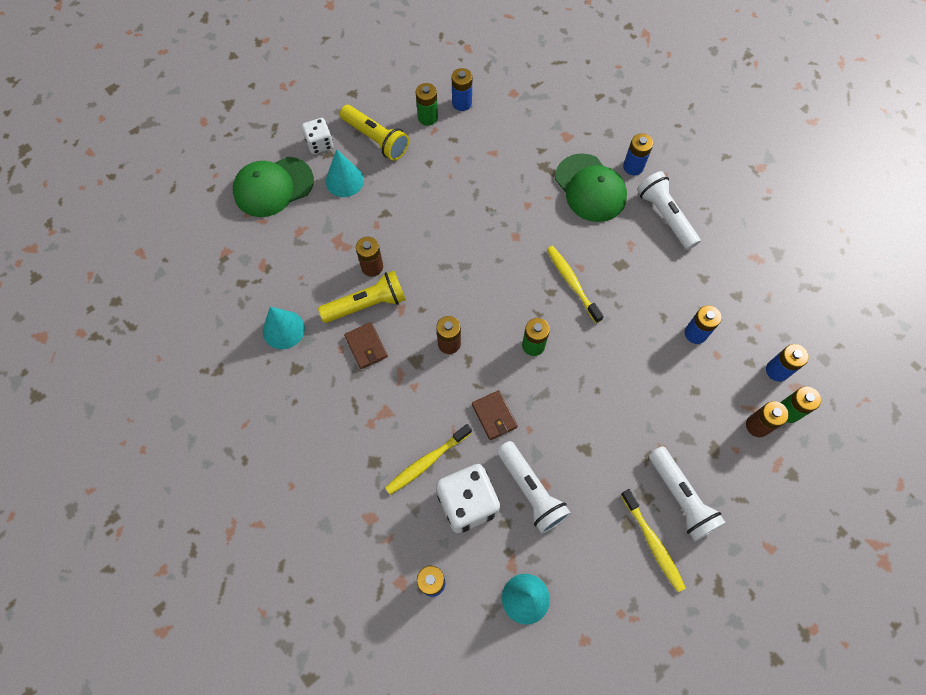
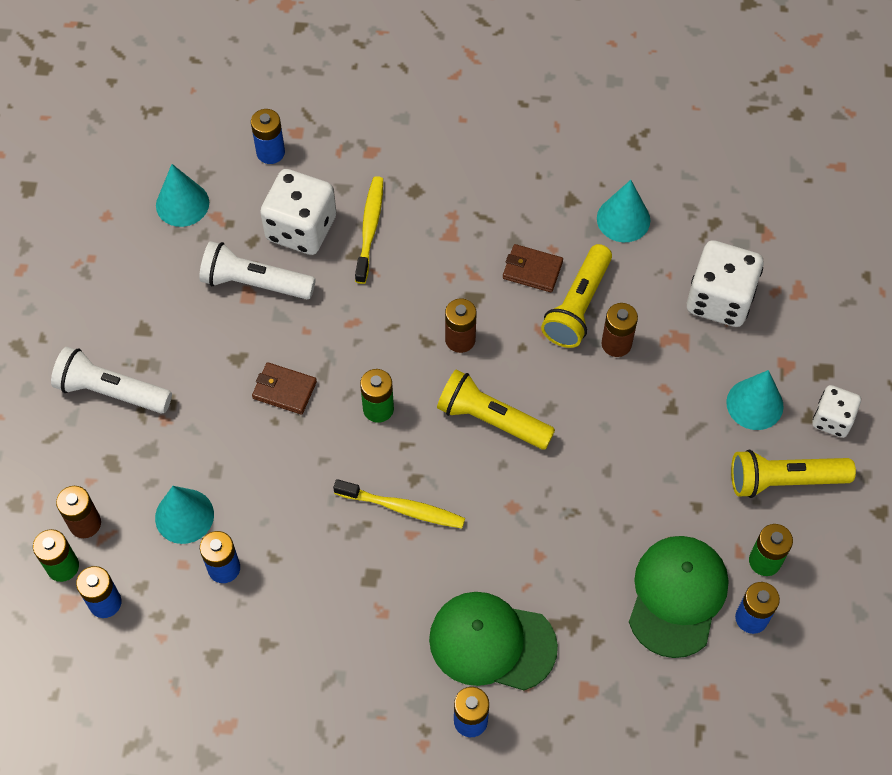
camera: 135 degrees right, 5 degrees down
(273, 187) = (812, 332): green cap -> green cap (677, 596)
(293, 242) = (719, 299): none -> white dice
(479, 286) = (491, 419): none -> yellow flashlight
(494, 416) = (350, 314): brown wallet -> brown wallet (284, 390)
(652, 543) = (107, 332): yellow toothbrush -> none
(665, 216) = (375, 685): white flashlight -> none
(695, 380) = (184, 516): none -> turquoise cone

